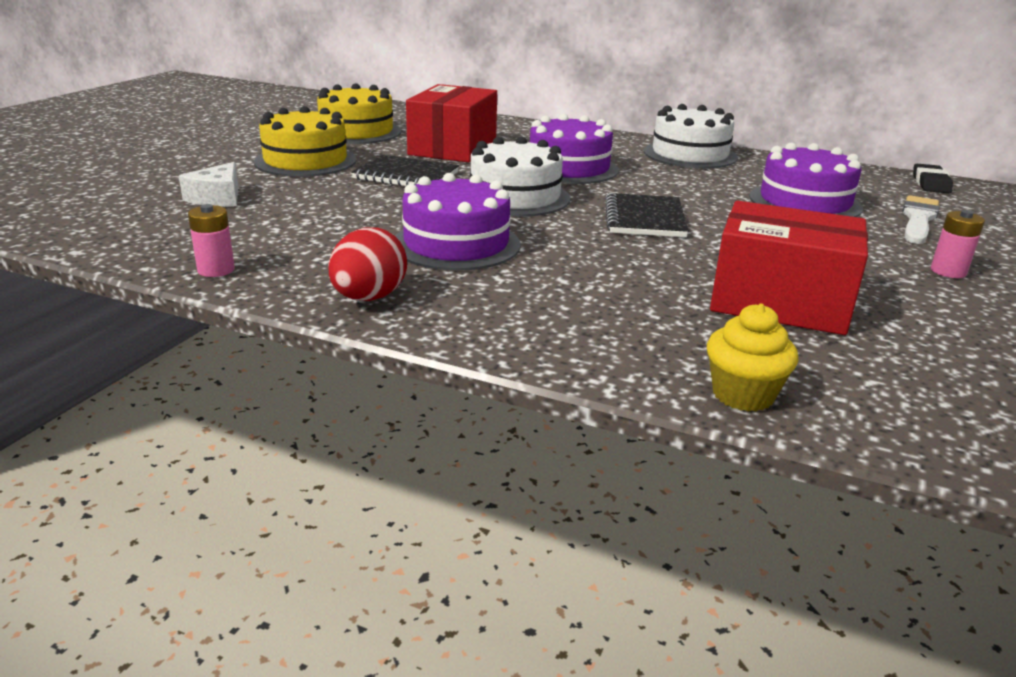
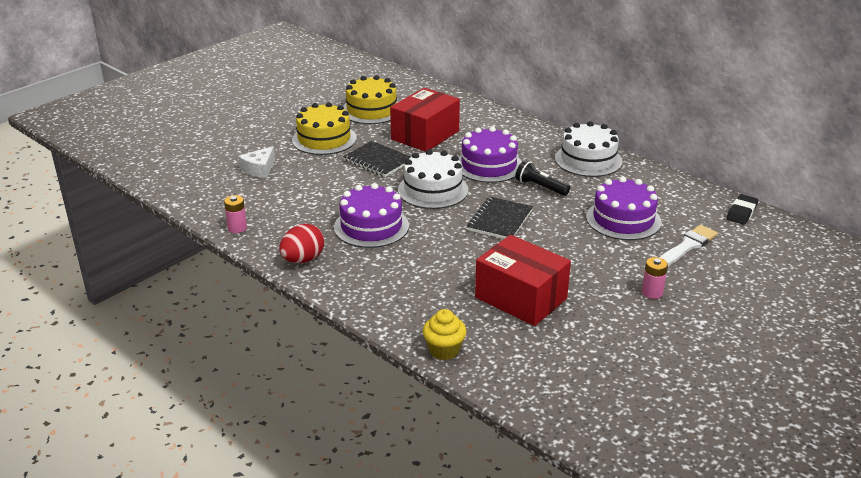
camera: 20 degrees right, 5 degrees up
(661, 182) = (540, 187): none -> black flashlight

